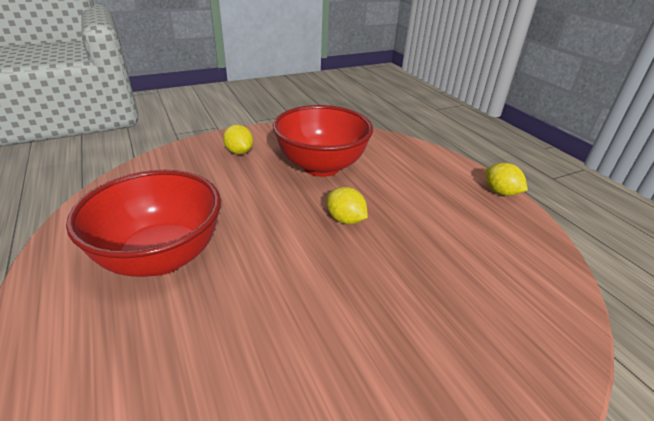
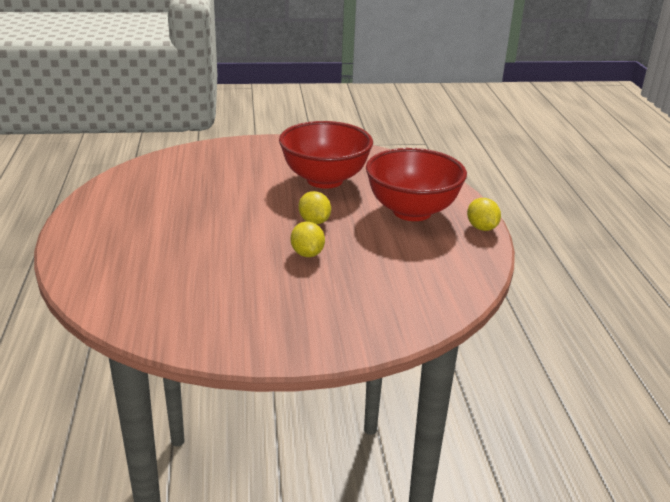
camera: 20 degrees right, 5 degrees down
(161, 257) = (157, 218): red bowl -> red bowl (412, 211)
(239, 152) = (257, 157): yellow lemon -> yellow lemon (307, 253)

